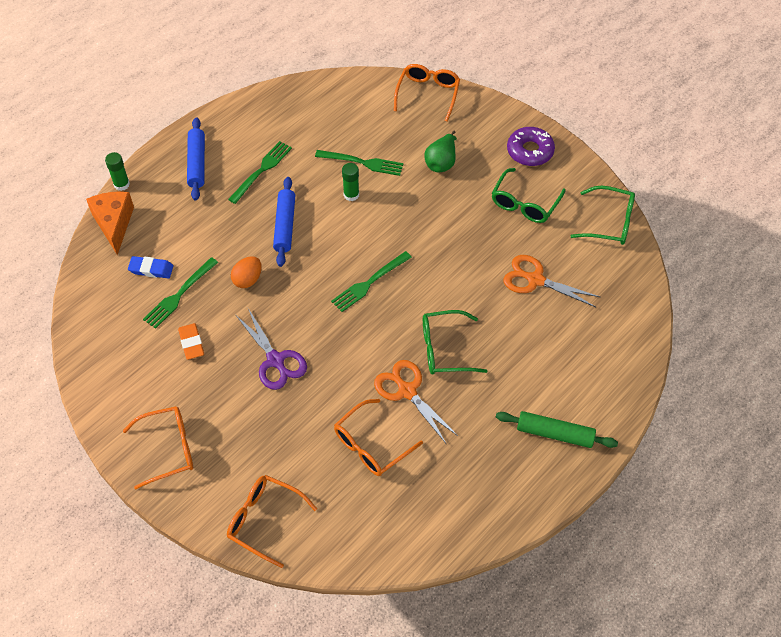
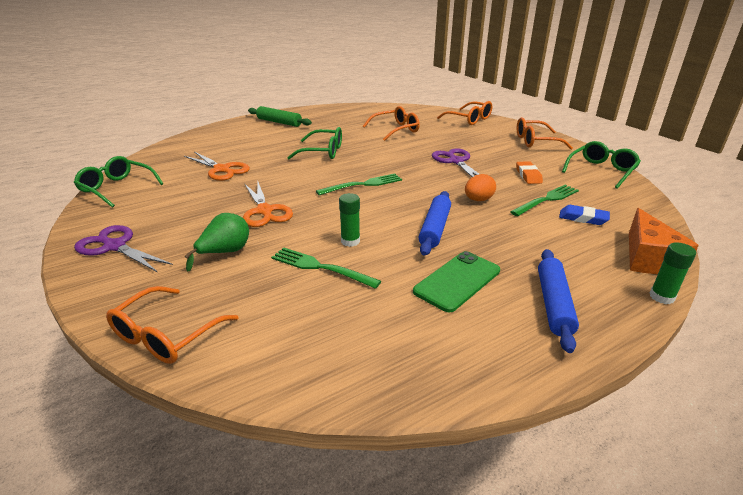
camera: 165 degrees left, 25 degrees down
(262, 170) = (457, 281): green fork -> green phone
(407, 391) = (361, 142): orange scissors -> orange scissors (265, 211)
(525, 203) = (174, 209): green glasses -> green glasses (601, 171)
(530, 151) = (114, 246): purple donut -> purple scissors

